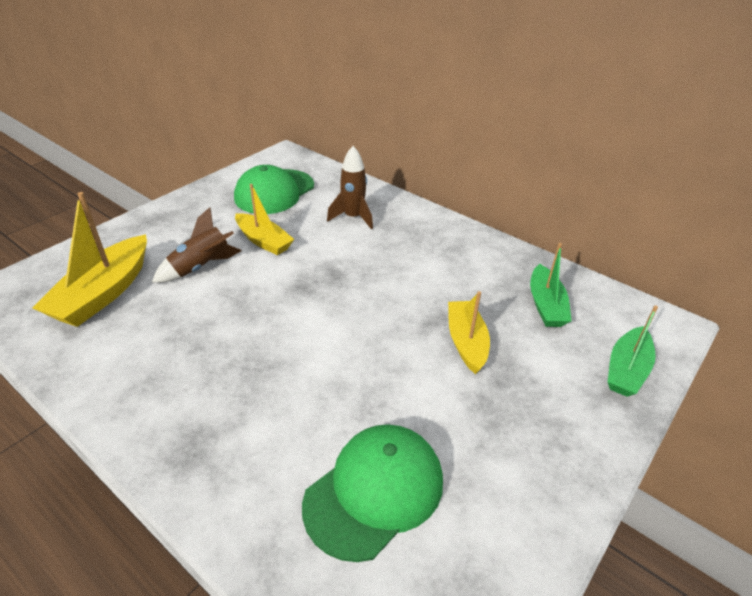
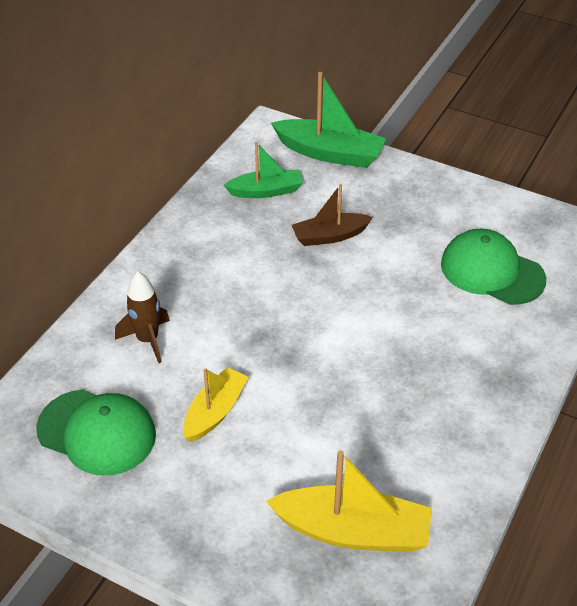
camera: 100 degrees left, 5 degrees up
(201, 267) = (280, 455): brown rocket -> none
(466, 342) = (329, 236): yellow boat -> brown boat
(626, 370) = (330, 153): green boat -> green boat, size x1.54

